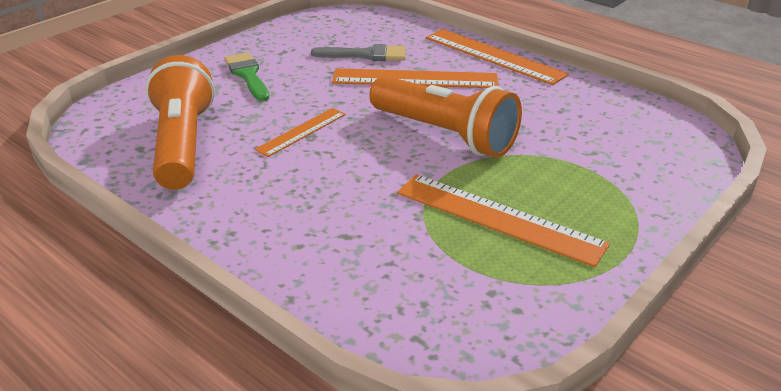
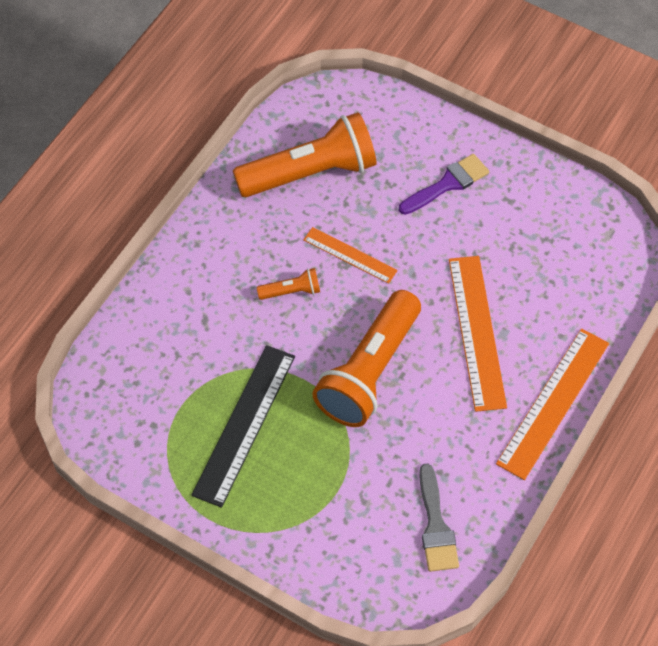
camera: 80 degrees right, 25 degrees up
(248, 75) = (447, 184): green brush -> purple brush
(331, 170) = (291, 291): none -> orange flashlight
(366, 55) = (521, 277): grey brush -> grey brush (435, 525)
(498, 218) = (244, 424): orange ruler -> black ruler

